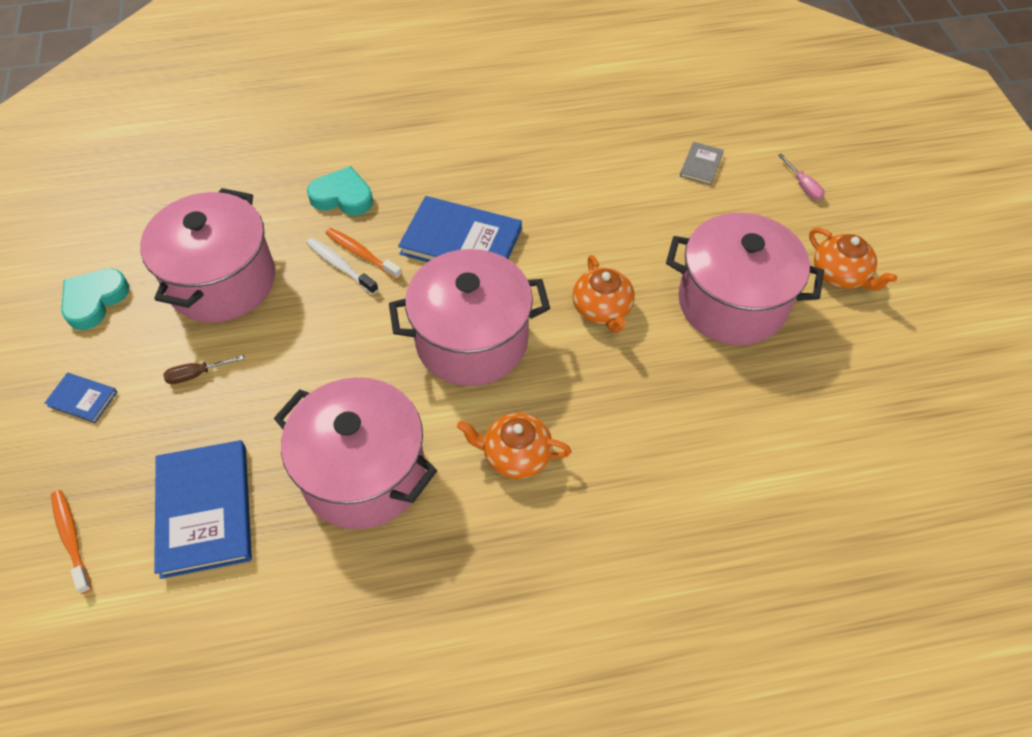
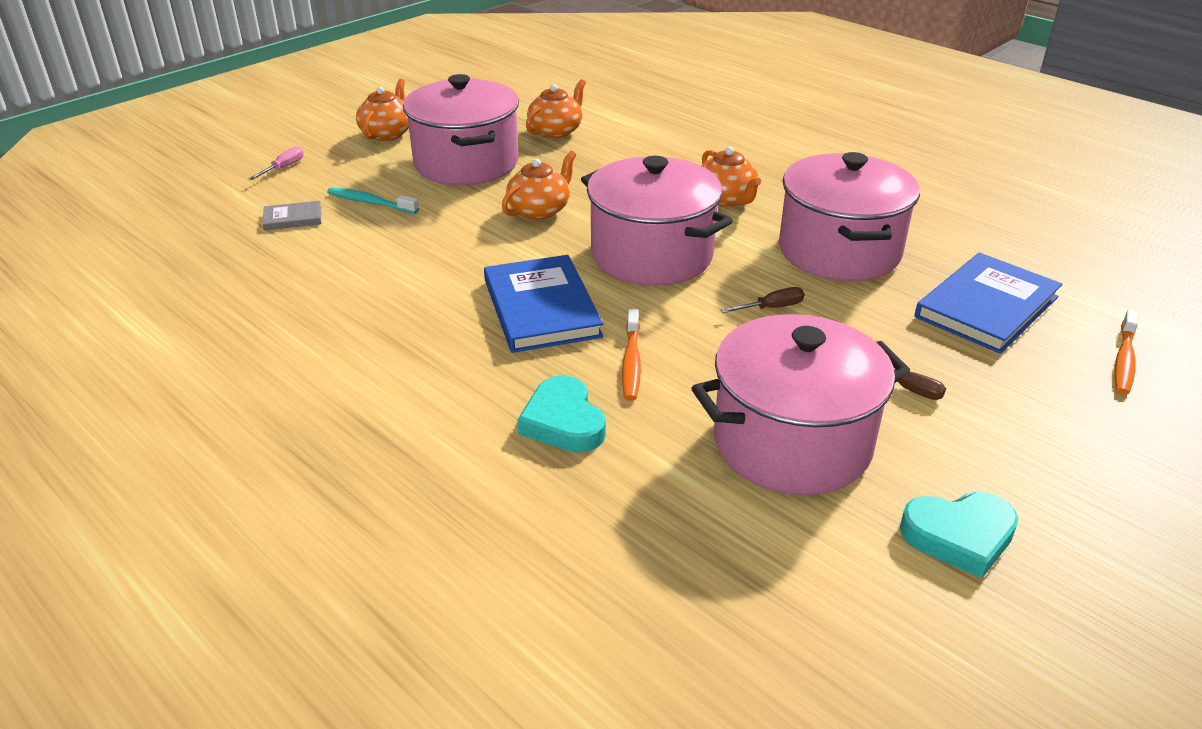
camera: 125 degrees left, 20 degrees down
(82, 399) = (1045, 449): blue book -> none
(340, 266) = (664, 369): white toothbrush -> none
(341, 367) = (771, 308): none -> brown screwdriver
(697, 214) = (370, 202): none -> turquoise toothbrush
(764, 407) = (556, 131): none -> orange teapot

